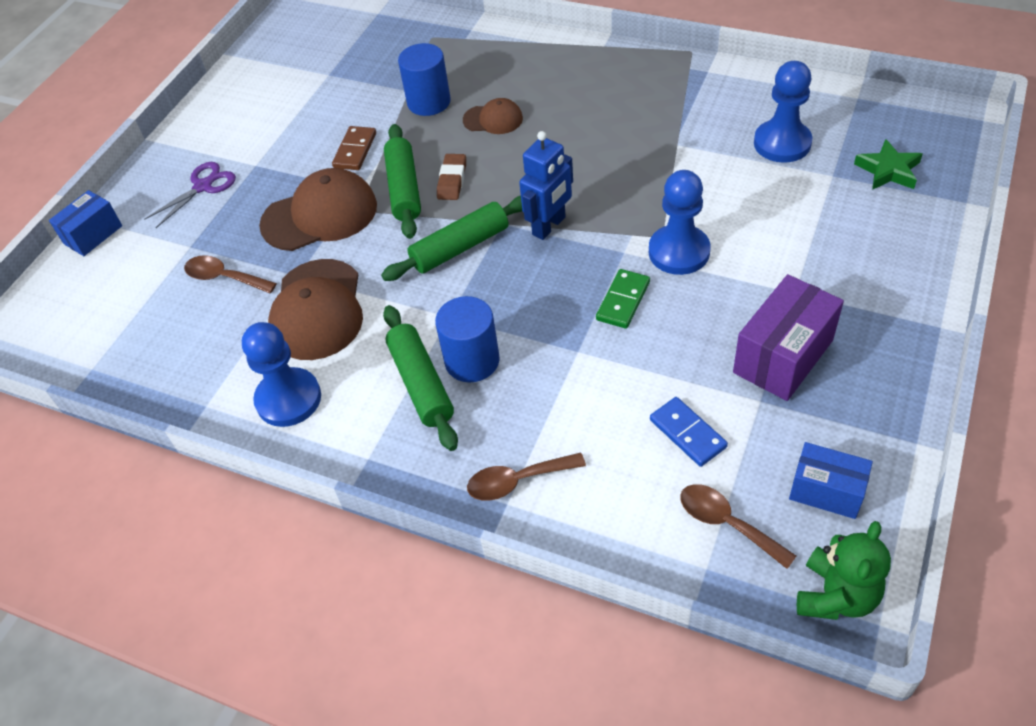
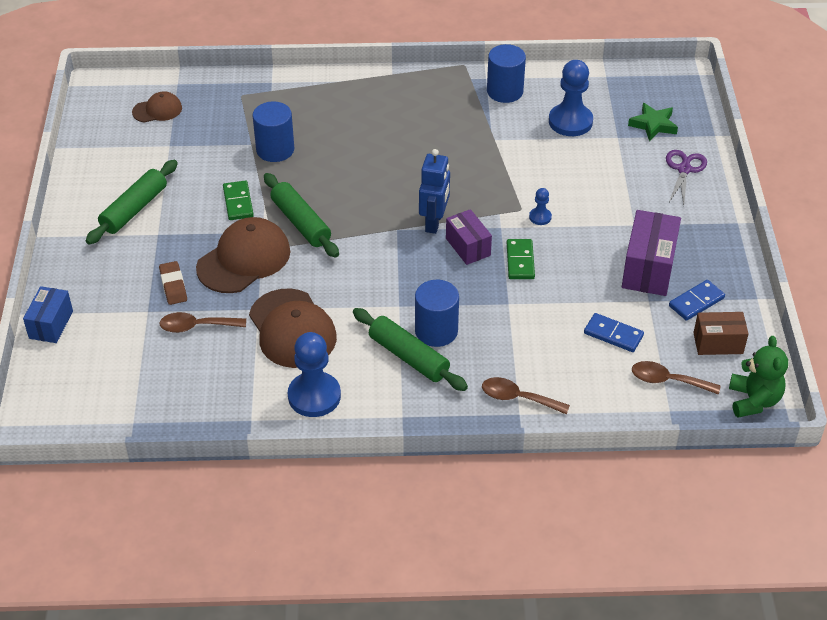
camera: 30 degrees left, 5 degrees down
(203, 186) = (123, 262): purple scissors -> purple scissors (684, 169)
(355, 150) = (238, 202): brown domino -> green domino
(452, 180) = (336, 207): brown eraser -> brown eraser (173, 286)
(460, 247) = (375, 255): green rolling pin -> green rolling pin (134, 209)
(493, 119) = (338, 152): brown cap -> brown cap (157, 110)
(517, 481) = (517, 398): brown spoon -> brown spoon turned 60 degrees clockwise
(570, 266) = (468, 247): none -> purple box
(679, 252) = (540, 217): blue pawn -> blue pawn, size x0.47
(721, 91) = (505, 91): none -> blue cylinder
(825, 422) = (696, 302): none -> blue domino
(826, 491) = (718, 343): blue box -> brown box

